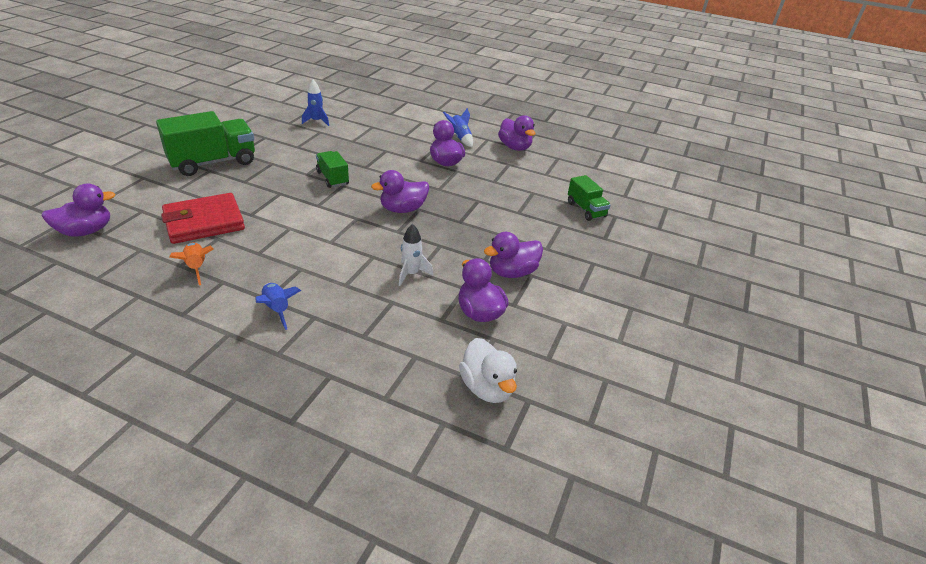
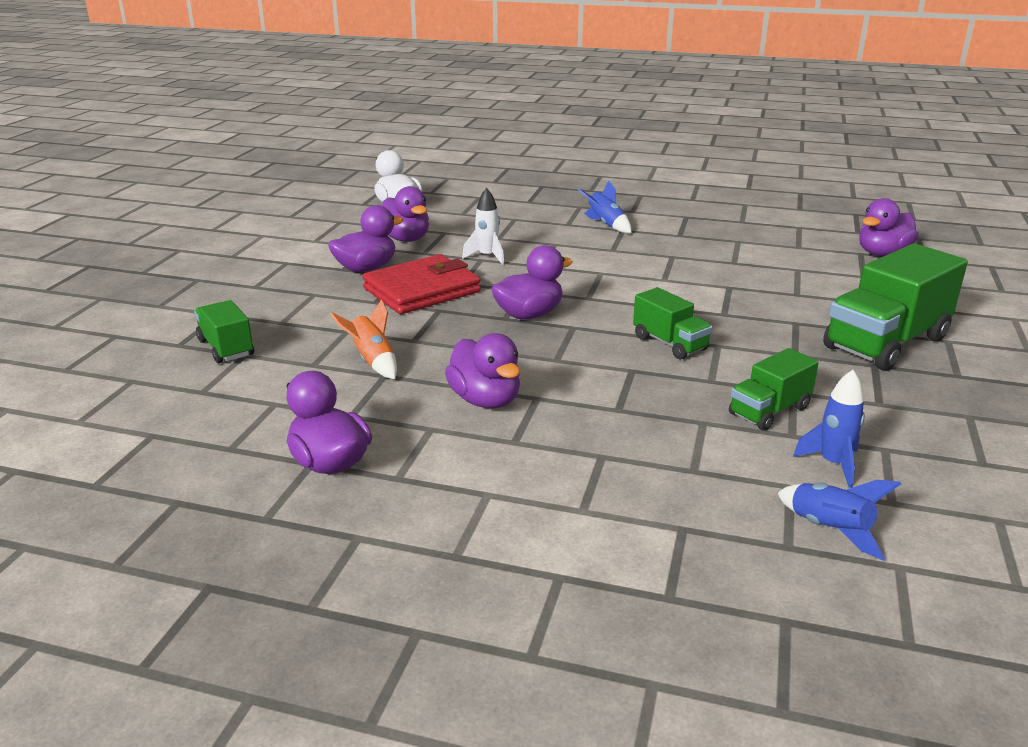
camera: 175 degrees right, 10 degrees down
(197, 267) = (719, 240): orange rocket -> orange rocket (372, 361)
(204, 222) = (772, 273): red wallet -> red wallet (422, 290)
(318, 141) = (769, 411): none -> green truck
(460, 138) = (467, 470): blue rocket -> blue rocket (829, 530)

